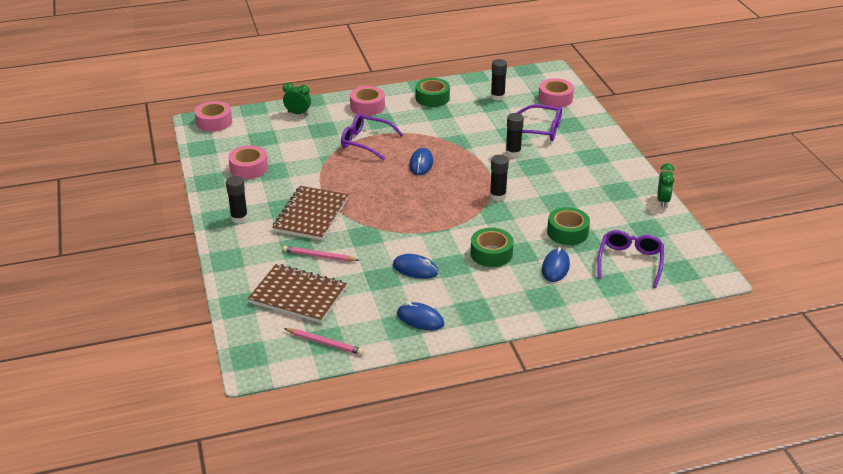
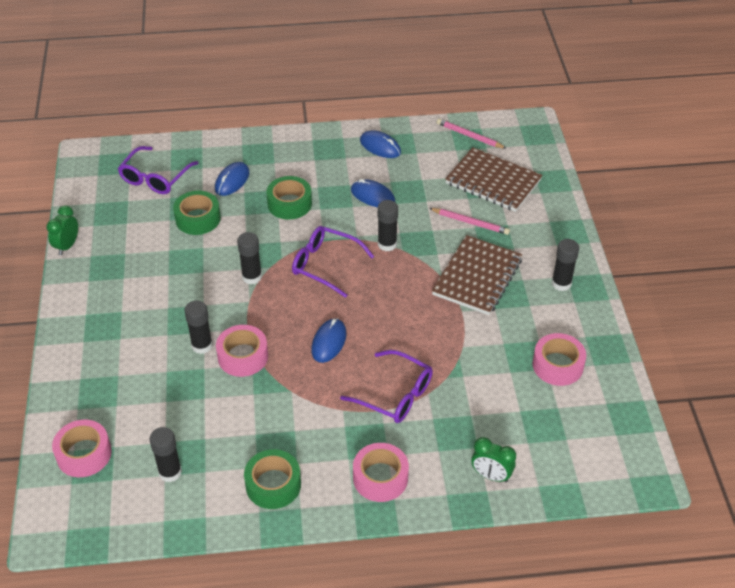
camera: 170 degrees left, 10 degrees up
(214, 122) = (621, 473): pink tape -> pink tape (243, 356)
(392, 230) = (387, 244): none -> black glue stick
(540, 130) = (143, 385): purple glasses -> purple glasses (325, 265)

